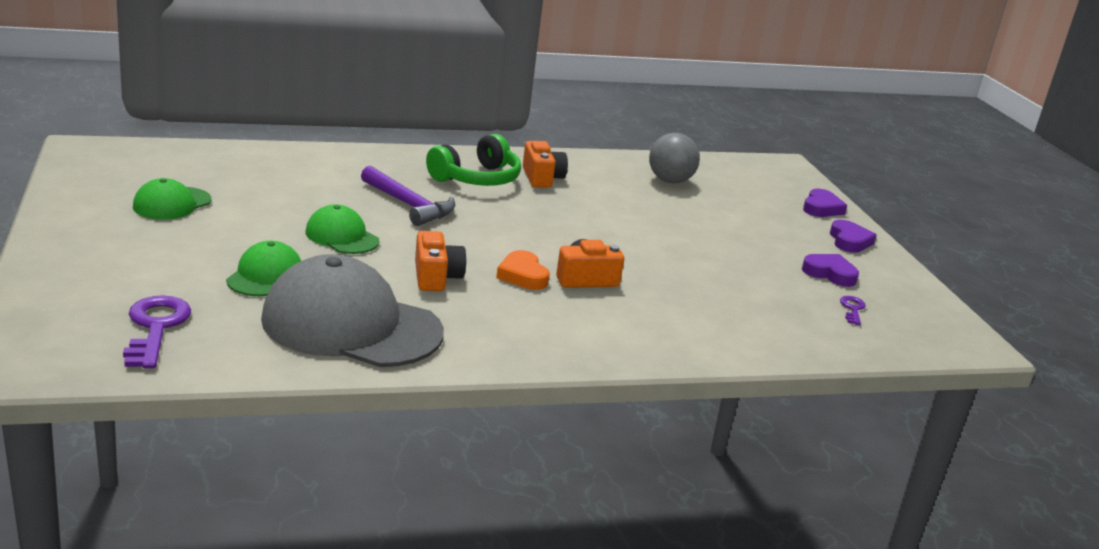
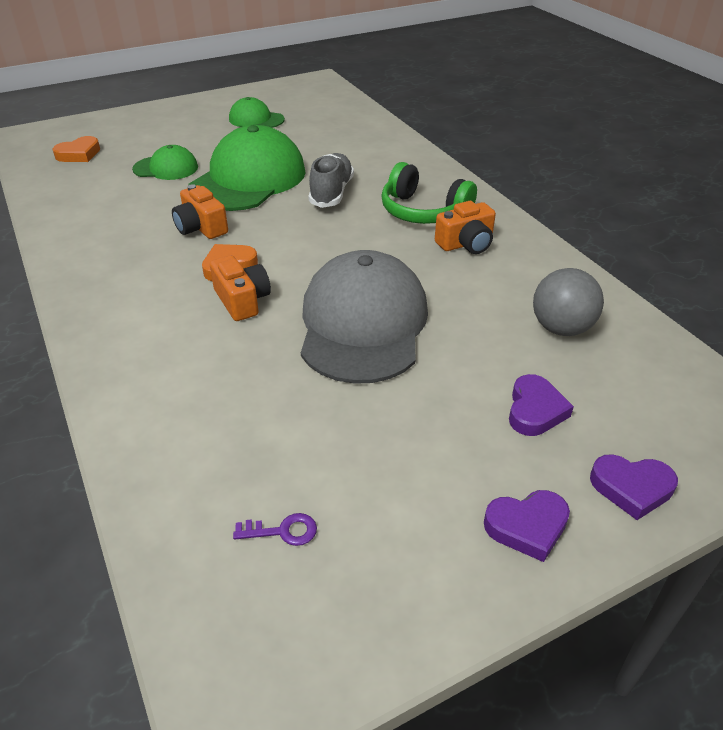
camera: 80 degrees right, 15 degrees up
(156, 327) = (79, 154): purple key -> orange heart
(342, 236) = (248, 179): green cap -> green cap, size x1.98
(351, 325) = (104, 210): grey cap -> grey cap (363, 324)
(408, 205) = (331, 193): purple hammer -> grey shoe
(436, 277) = (201, 228): orange camera -> orange camera turned 75 degrees clockwise
(830, 274) = (385, 502): purple heart -> purple heart (535, 410)

